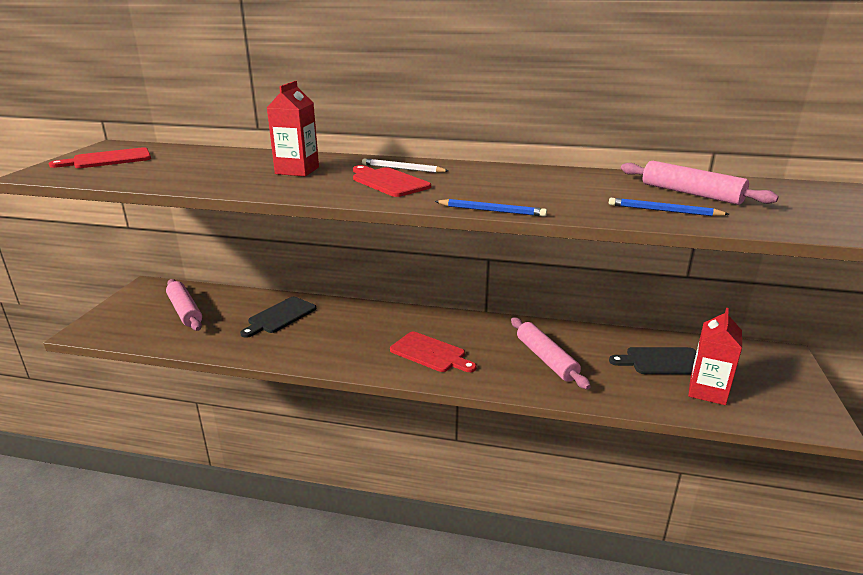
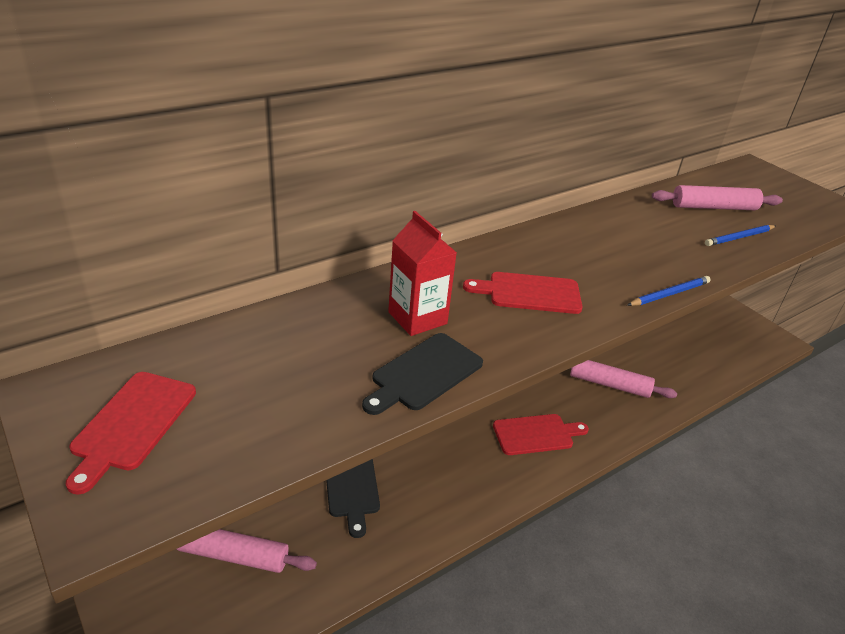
camera: 50 degrees left, 10 degrees up
(402, 169) = (498, 265): white pencil -> none
(662, 361) = (664, 340): black cutting board -> black cutting board (424, 373)
(707, 391) = (713, 351): red carton -> none

